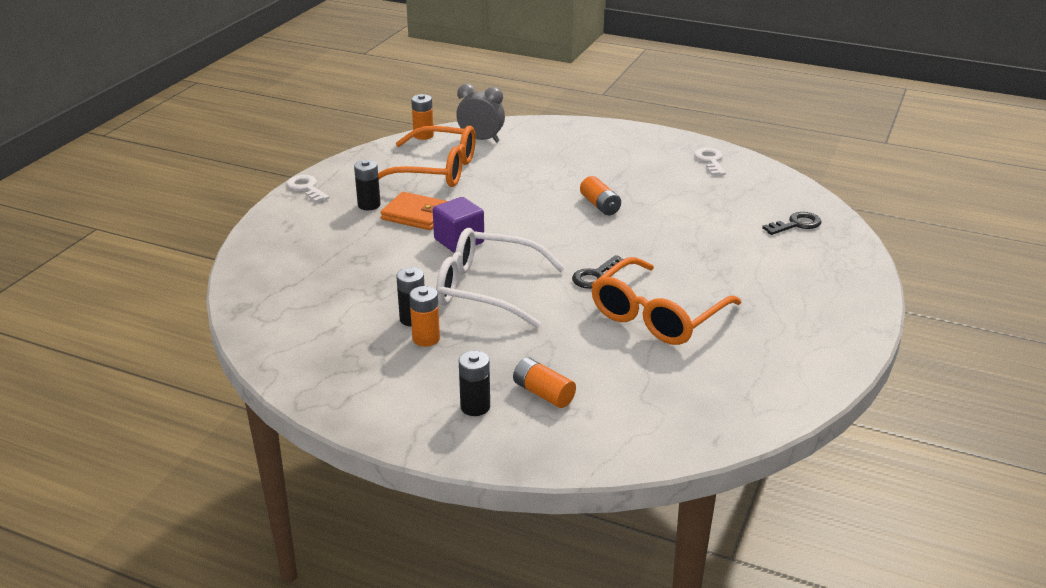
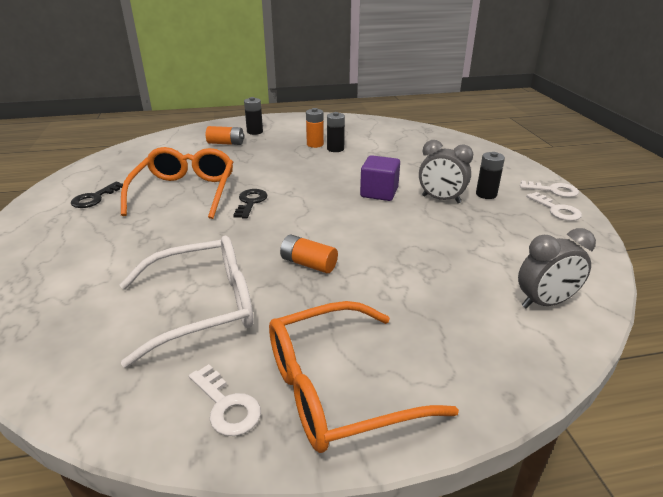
camera: 145 degrees right, 0 degrees up
(345, 175) = (556, 210): none -> white key
(416, 215) = (441, 199): orange wallet -> grey clock
(423, 135) = (604, 281): orange battery -> none
(437, 170) = (504, 243): orange glasses -> orange glasses (336, 389)
(486, 289) = (316, 172): white glasses -> white glasses (204, 307)
(796, 224) = (69, 323): black key -> black key (95, 198)

